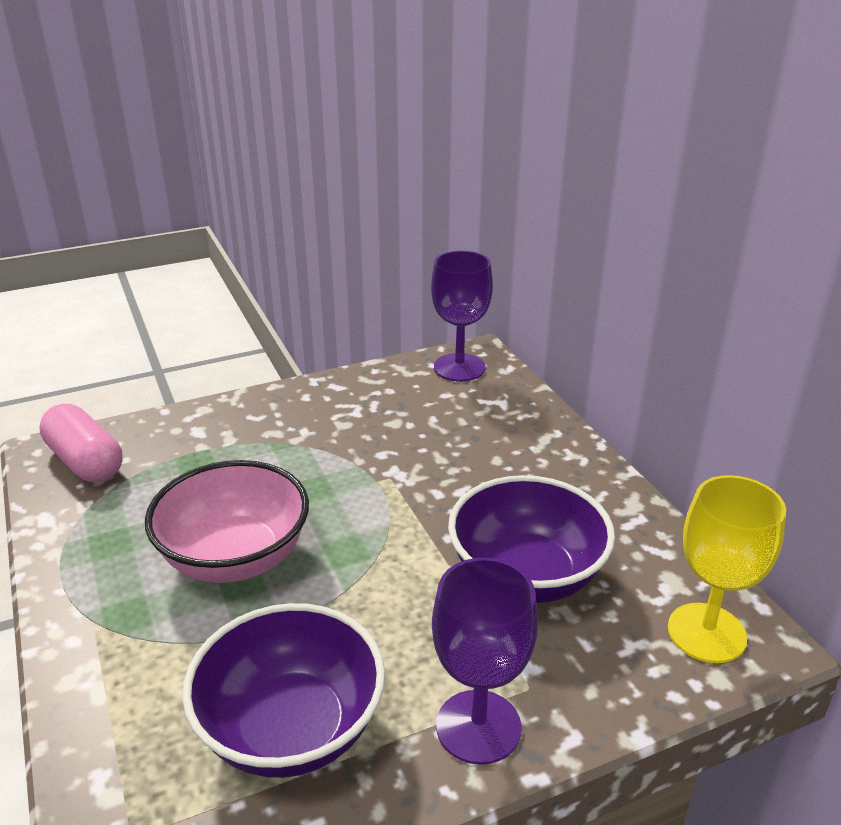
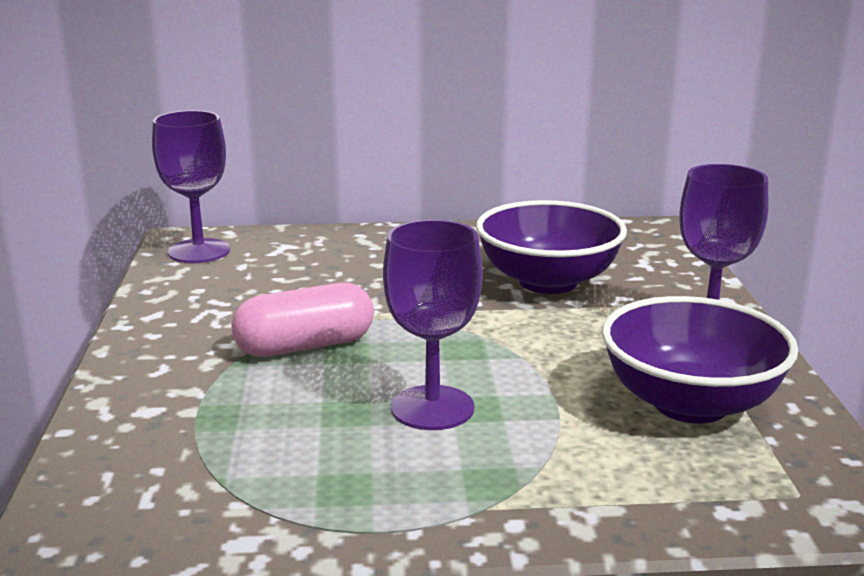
camera: 70 degrees left, 10 degrees down
(85, 461) = (128, 502): pink capsule -> pink capsule (305, 346)
(235, 557) = (432, 408): pink bowl -> purple goblet
(706, 633) = (642, 240): yellow goblet -> none

